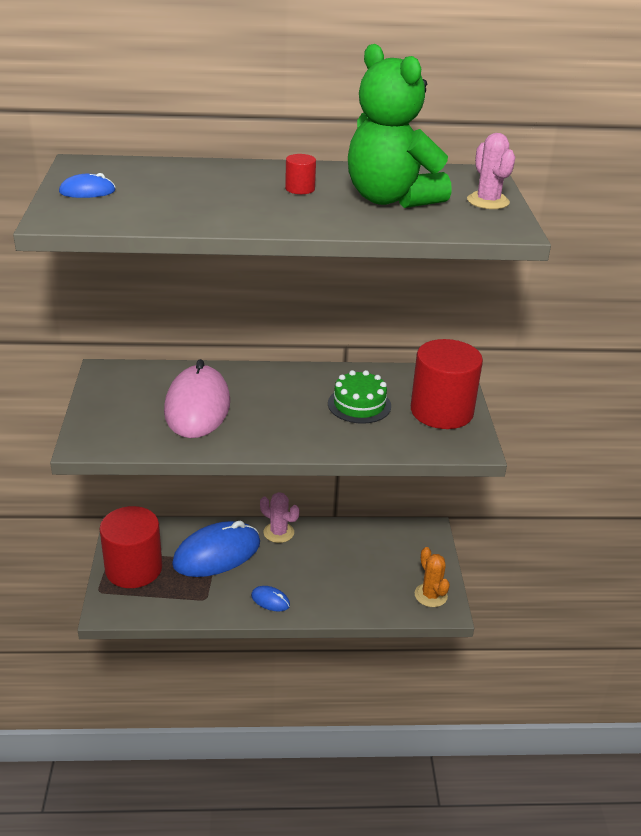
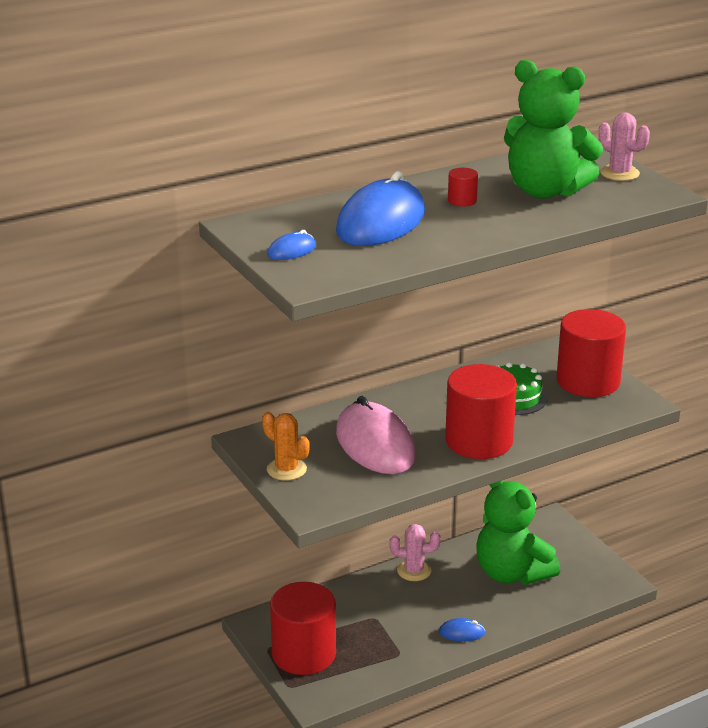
camera: 25 degrees left, 5 degrees down
(217, 553) = (372, 611): blue mouse -> blue mouse (381, 222)
(287, 433) = (479, 441): none -> red cylinder
(356, 565) = (511, 573): none -> green teddy bear
(430, 595) = (599, 575): orange cactus -> orange cactus (286, 469)

